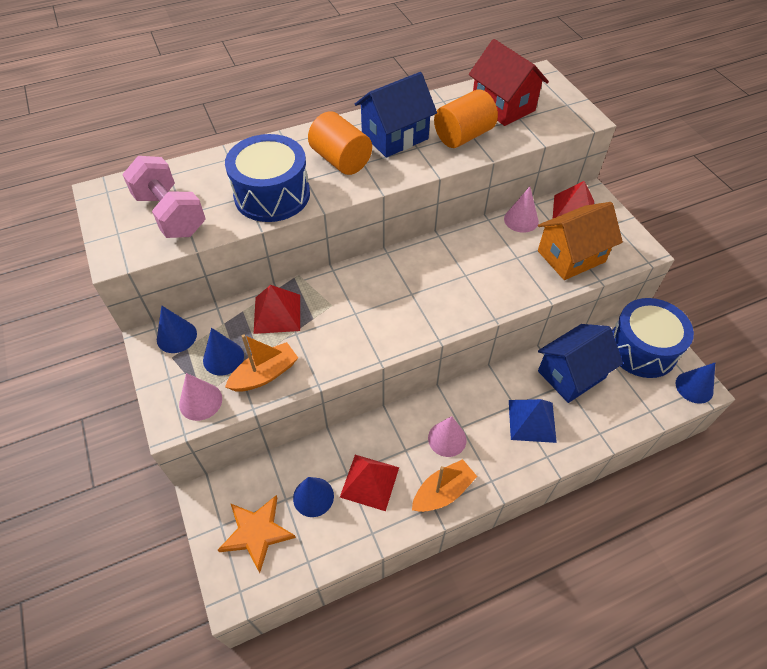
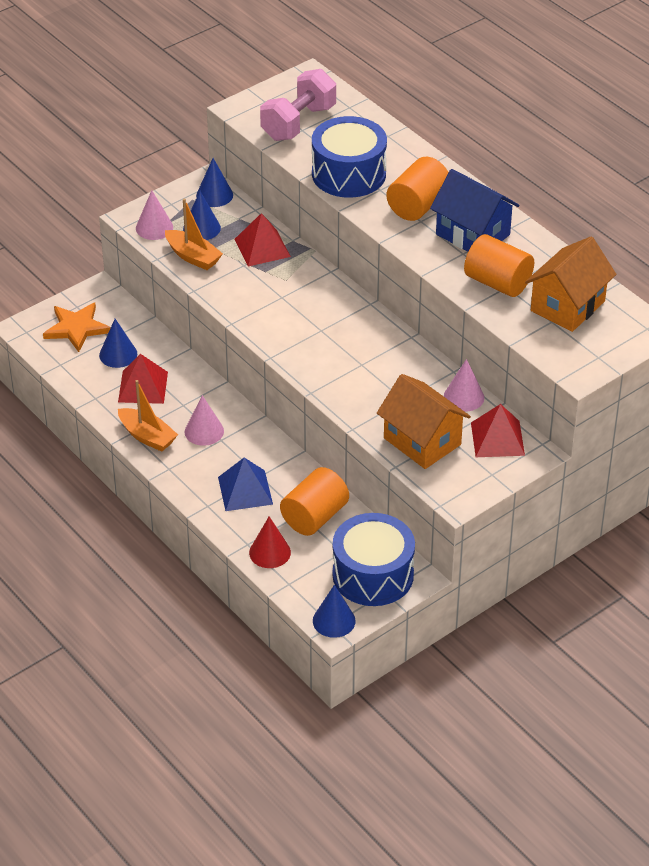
camera: 75 degrees right, 10 degrees down
(503, 106) = (567, 306): red house -> orange house
(571, 374) = (314, 517): blue house -> orange cylinder
(612, 417) = (270, 552): none -> red cone

